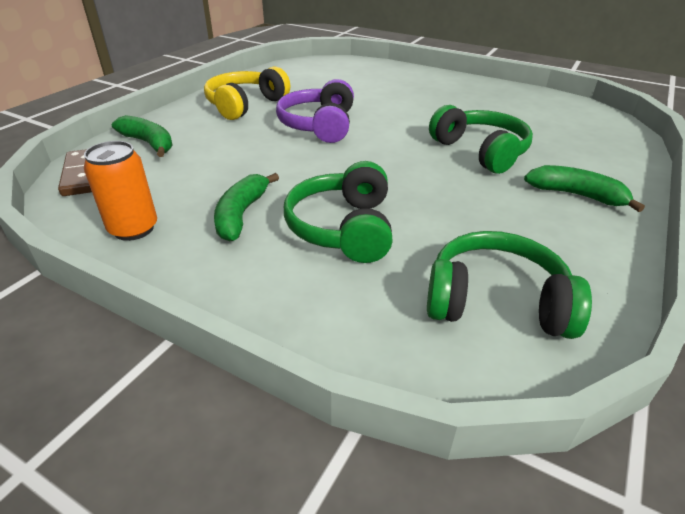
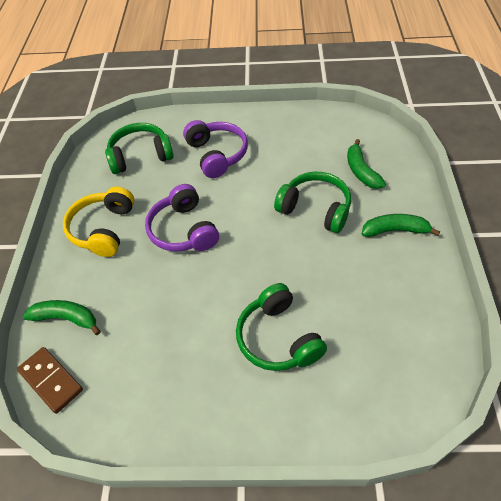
camera: 25 degrees left, 15 degrees up
(133, 229) = (142, 415): orange can -> none
(241, 215) = (203, 361): green banana -> green banana (361, 171)
(402, 92) = (217, 154): none -> purple headphones
(496, 302) = (398, 354): green headphones -> green headphones (140, 156)

